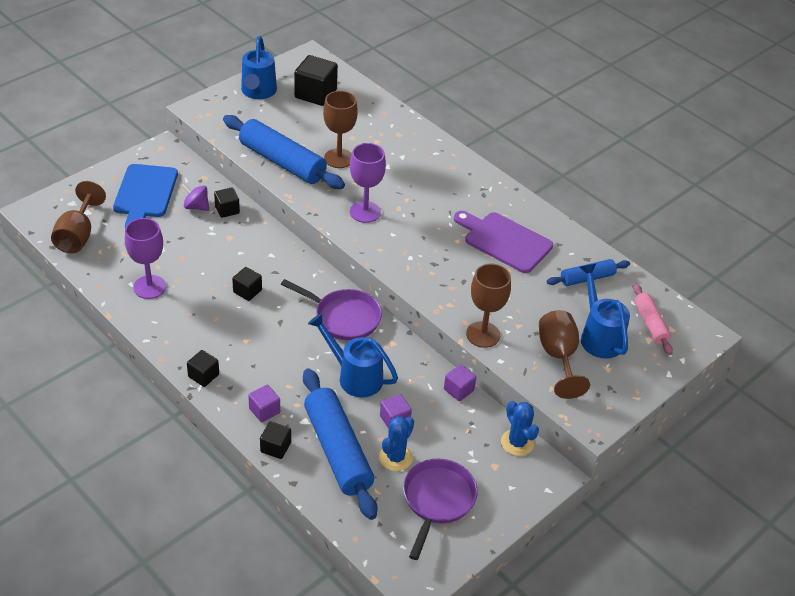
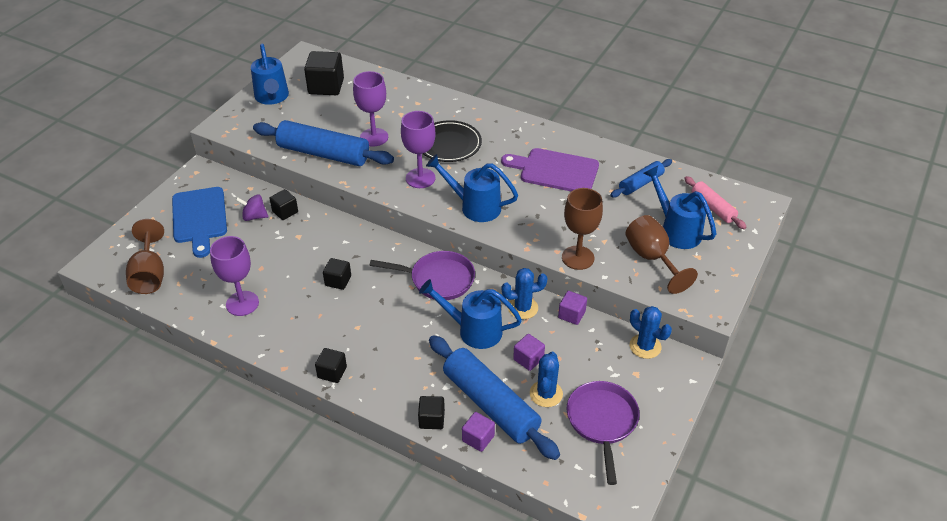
camera: 15 degrees left, 0 degrees up
(264, 410) = (405, 388): purple cube -> purple cube (478, 438)
(339, 158) = (374, 137): brown goblet -> purple goblet
(405, 255) = (475, 207): none -> blue watering can
(410, 186) = (449, 145): none -> black plate
(413, 369) = (523, 308): none -> blue cactus

